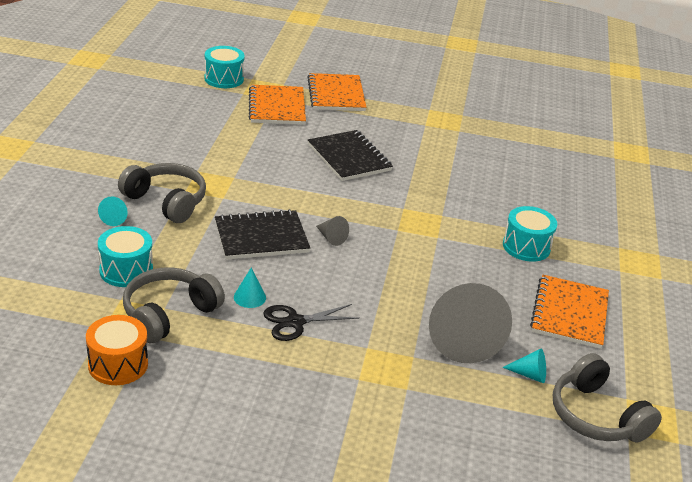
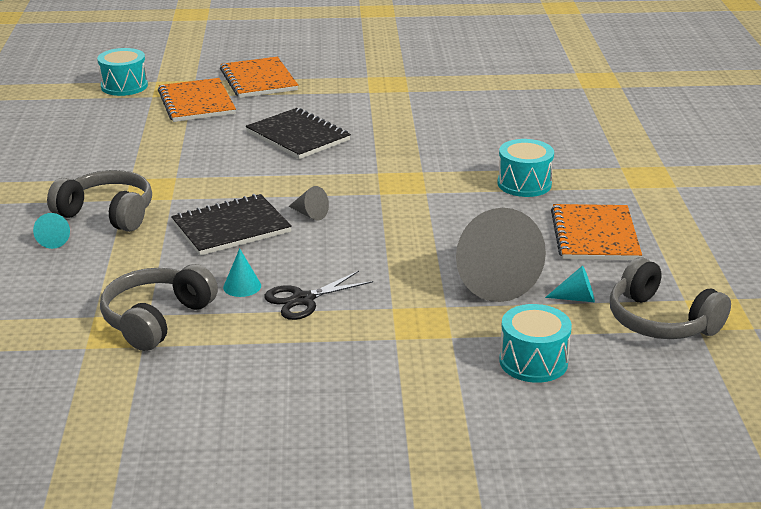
camera: 10 degrees left, 5 degrees down
(118, 364) = (118, 378): orange drum -> none
(126, 270) = (89, 288): turquoise drum -> turquoise drum (533, 362)

